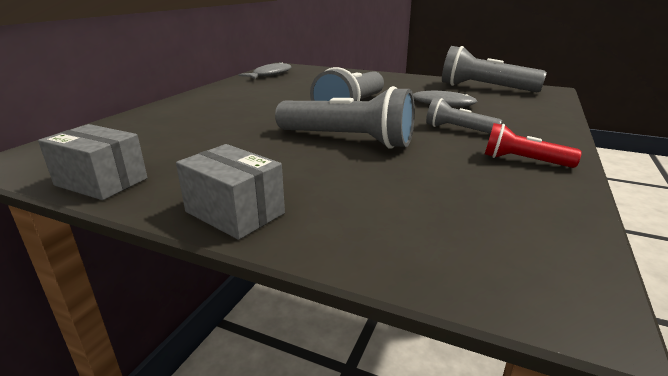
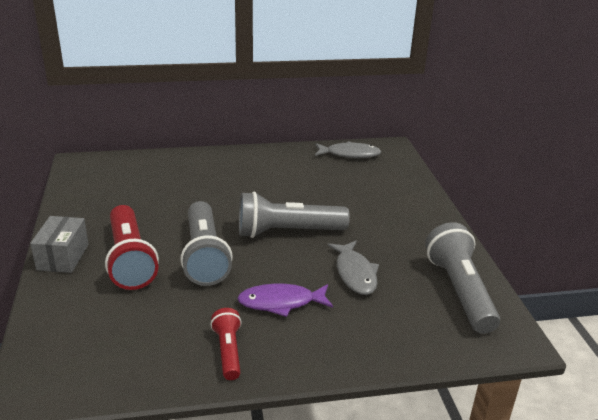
camera: 55 degrees right, 5 degrees up
(101, 182) = (72, 201): grey box -> none
(305, 173) = (130, 260): none -> red flashlight
(458, 129) = (281, 302): grey flashlight -> purple fish

